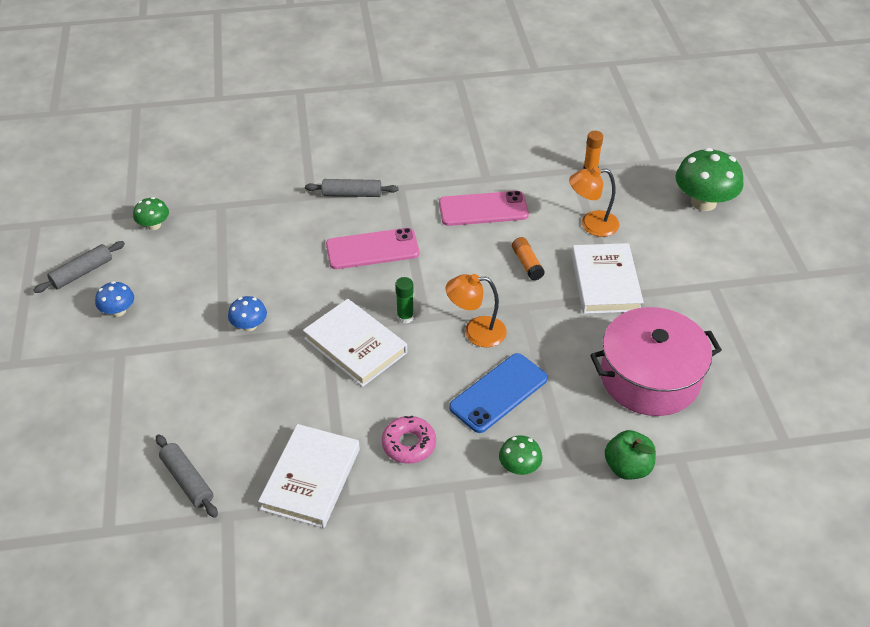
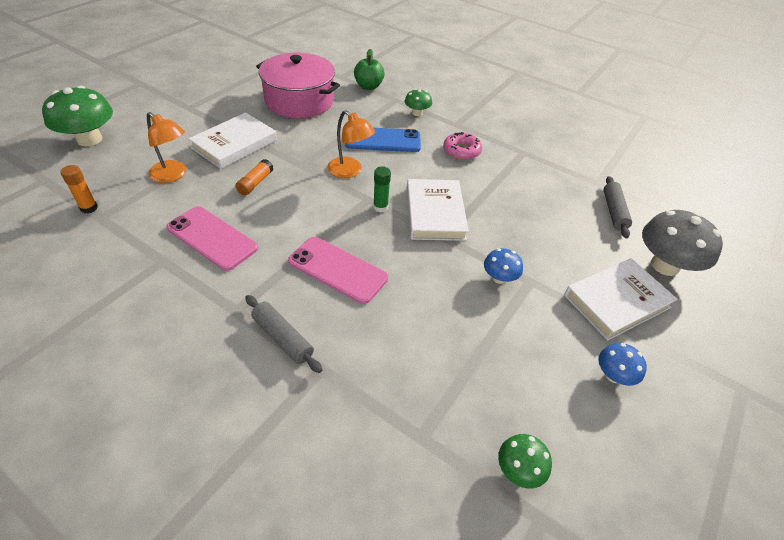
camera: 140 degrees left, 0 degrees up
(82, 273) = (639, 459): grey rolling pin -> none
(108, 443) = (664, 265): none -> grey mushroom
(311, 479) = (533, 169): white book -> white book (617, 301)

